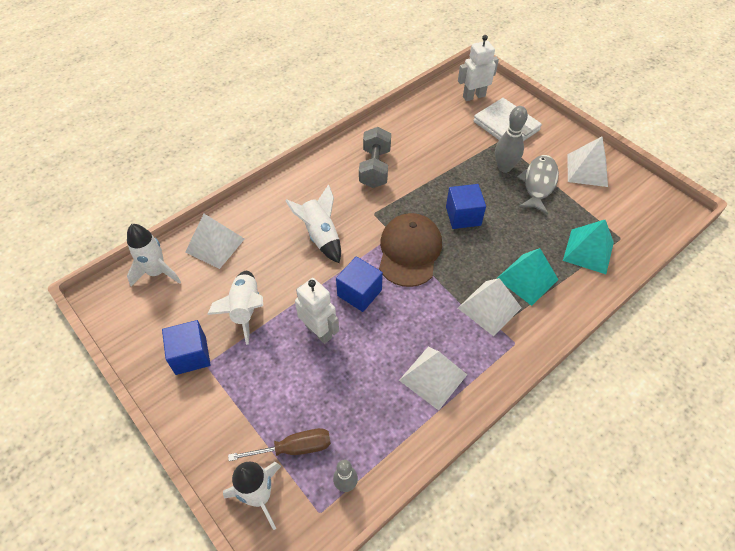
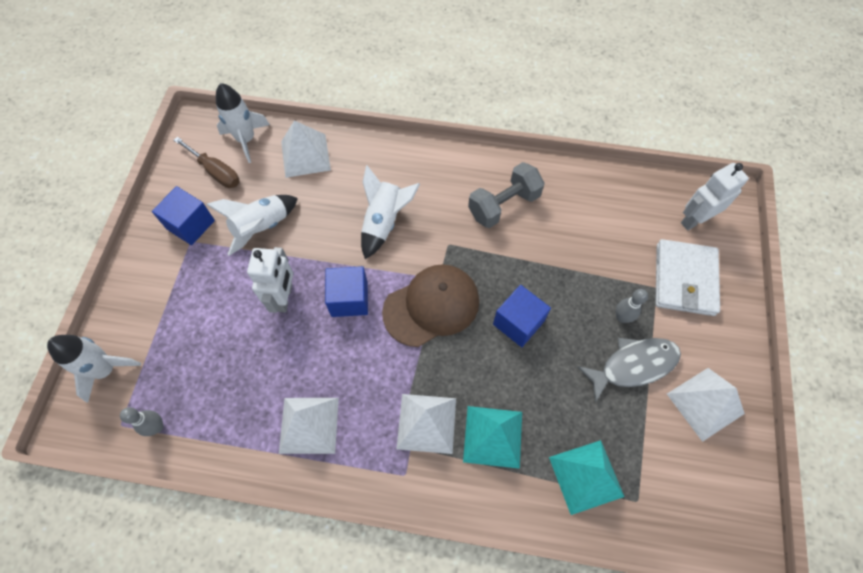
camera: 50 degrees right, 10 degrees up
(293, 448) = (162, 363): brown screwdriver -> brown screwdriver (215, 171)
(473, 96) = (694, 220): white robot -> white robot turned 60 degrees counterclockwise
(504, 167) = (622, 317): grey bowling pin -> grey bowling pin, size x0.63

